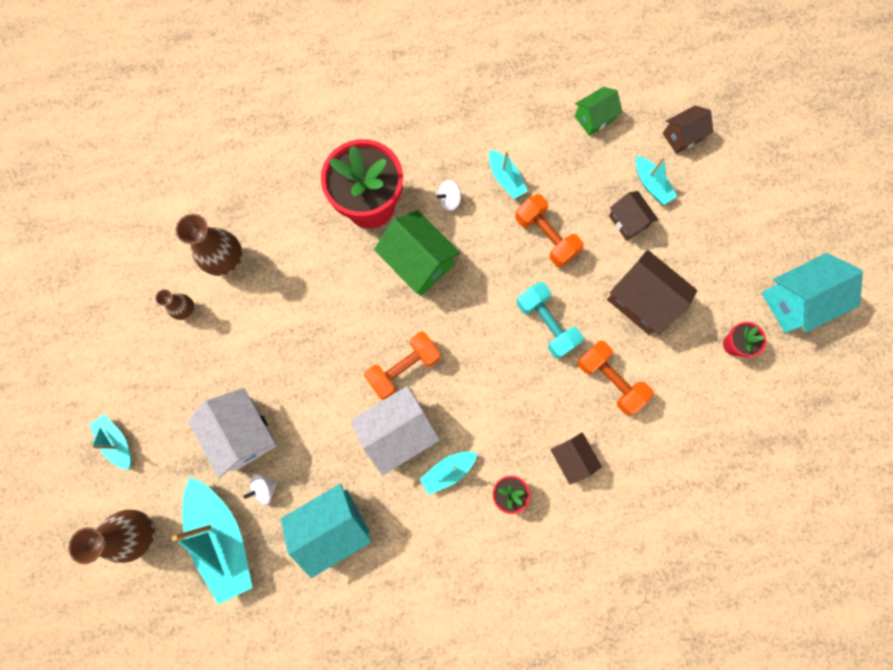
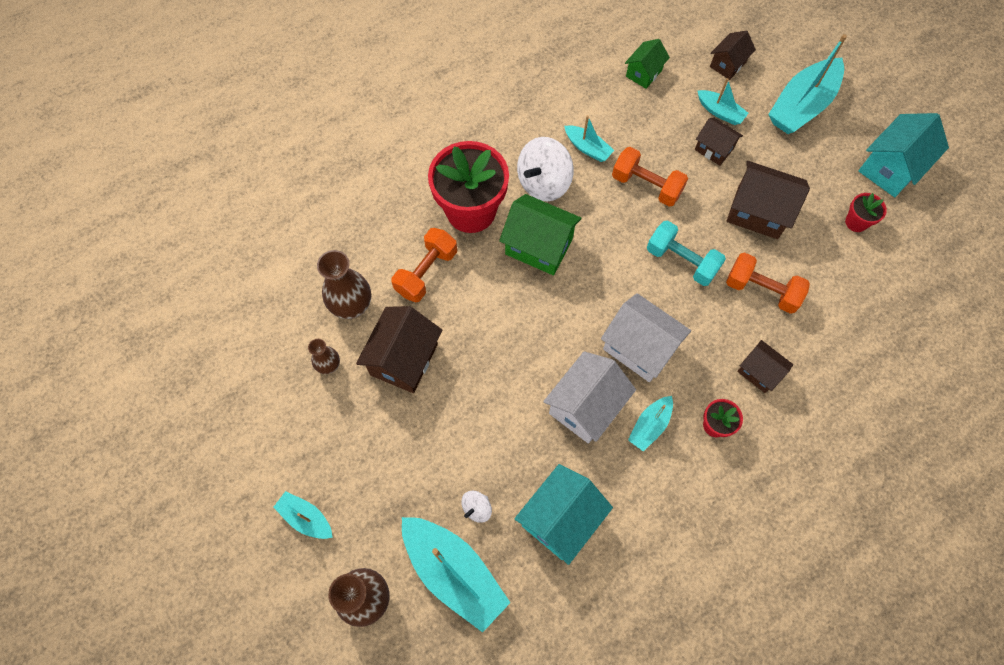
camera: 20 degrees left, 10 degrees down
(244, 433) = (434, 462): white house -> white house (639, 348)
(254, 328) = (404, 359): none -> brown house
(404, 368) = (566, 346): orange dumbbell -> orange dumbbell (426, 272)
(449, 200) = (543, 183): white spinning top -> white spinning top, size x2.09
(736, 205) = (801, 105): none -> turquoise boat

